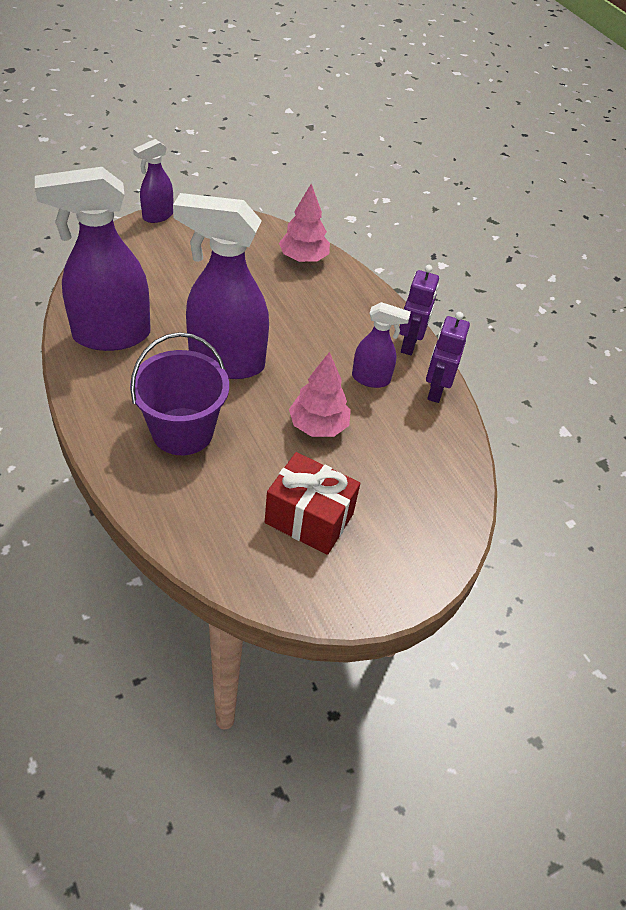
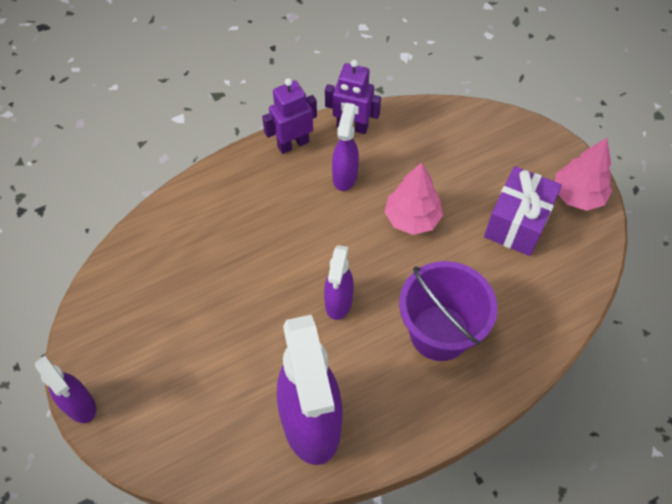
camera: 85 degrees left, 10 degrees up
(225, 362) = (338, 303): purple spray bottle -> purple spray bottle, size x0.51
(303, 258) = (162, 237): pink tree -> pink tree (577, 195)
(309, 518) = (517, 223): red gift -> purple gift
(410, 344) = (293, 144): purple robot -> purple robot turned 45 degrees counterclockwise

